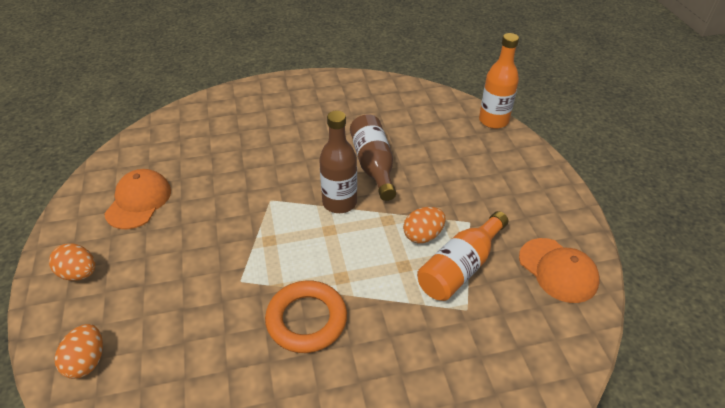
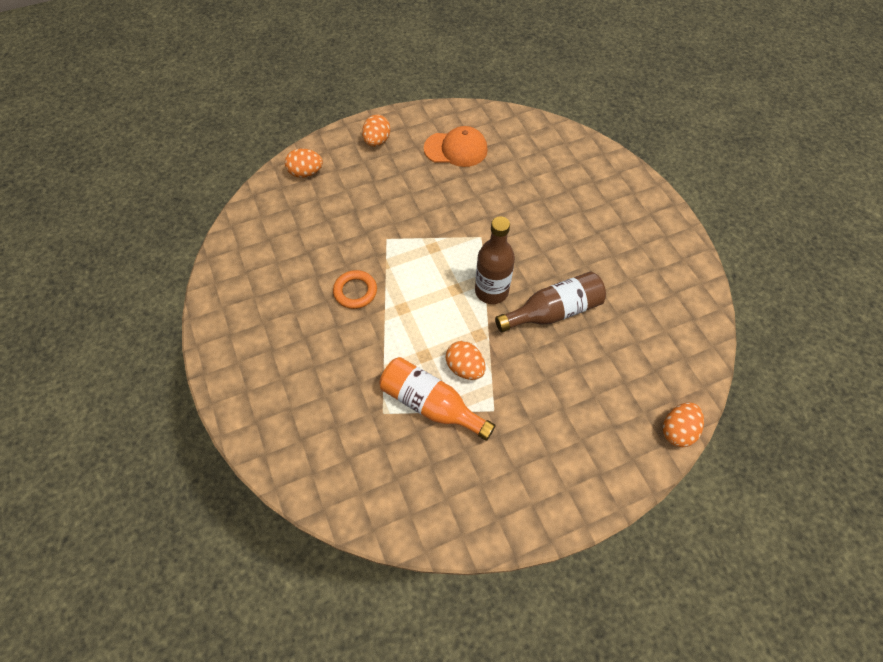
camera: 80 degrees right, 15 degrees up
(306, 320) = (355, 291): orange ring -> orange ring, size x0.66
(493, 121) = (677, 430): orange bottle -> orange egg
(558, 270) = (444, 499): orange cap -> none

